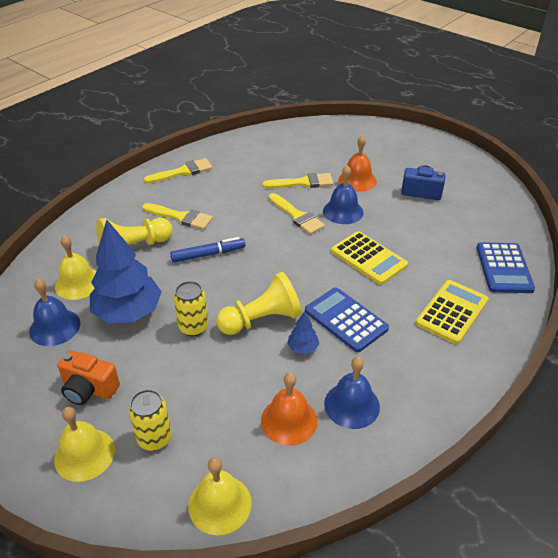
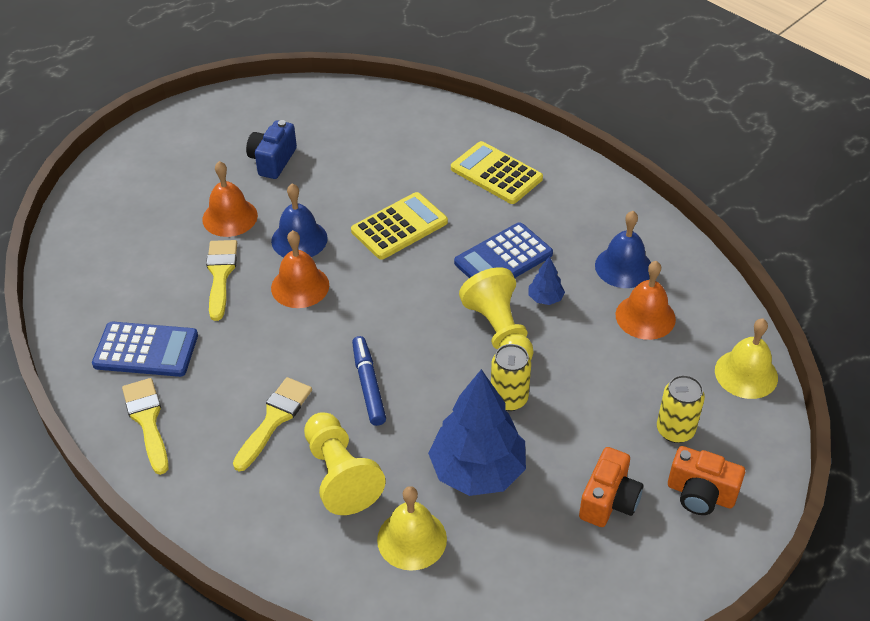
camera: 85 degrees left, 5 degrees up
(55, 327) = (500, 556): blue bell -> none
(84, 454) = (700, 494): yellow bell -> orange camera
(297, 216) = (300, 286): yellow brush -> orange bell
(504, 268) = (431, 122): blue calculator -> blue calculator (146, 350)

